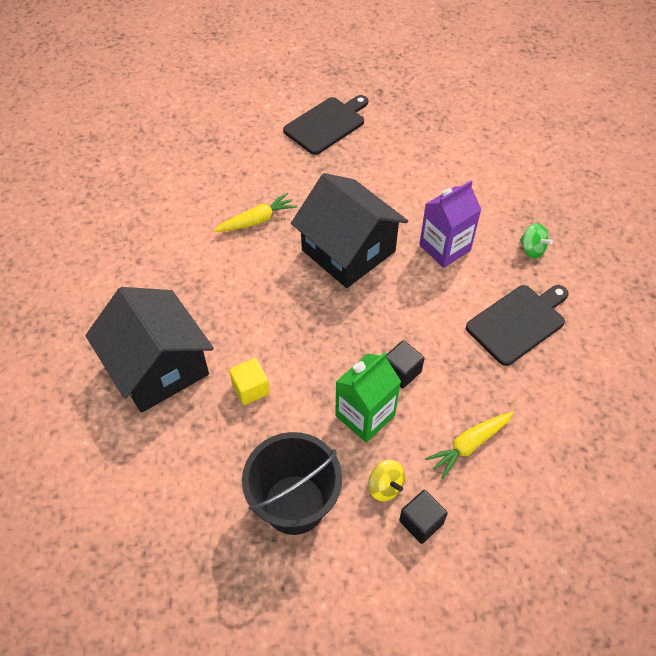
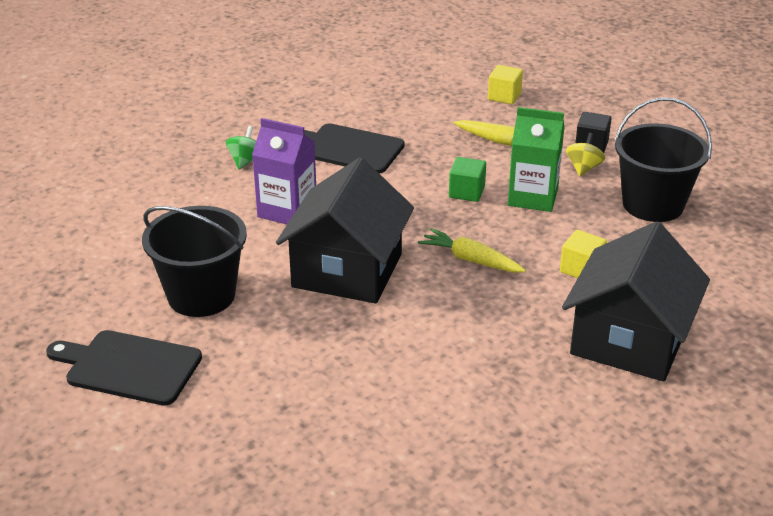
camera: 120 degrees left, 20 degrees down
(257, 220) = (360, 358): yellow carrot -> yellow carrot (471, 260)
(372, 172) = (201, 295): none -> black bucket
(401, 371) = (466, 192): black cube -> green cube
(559, 502) = (504, 96): none -> yellow cube

